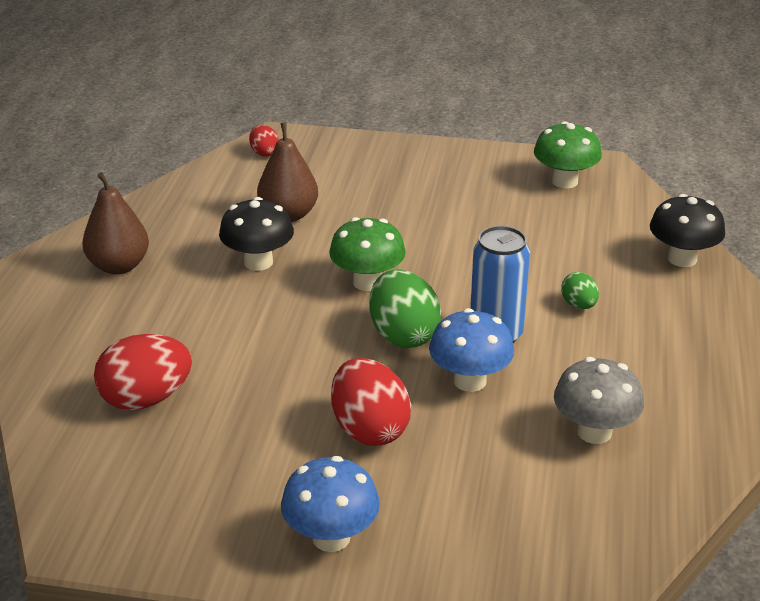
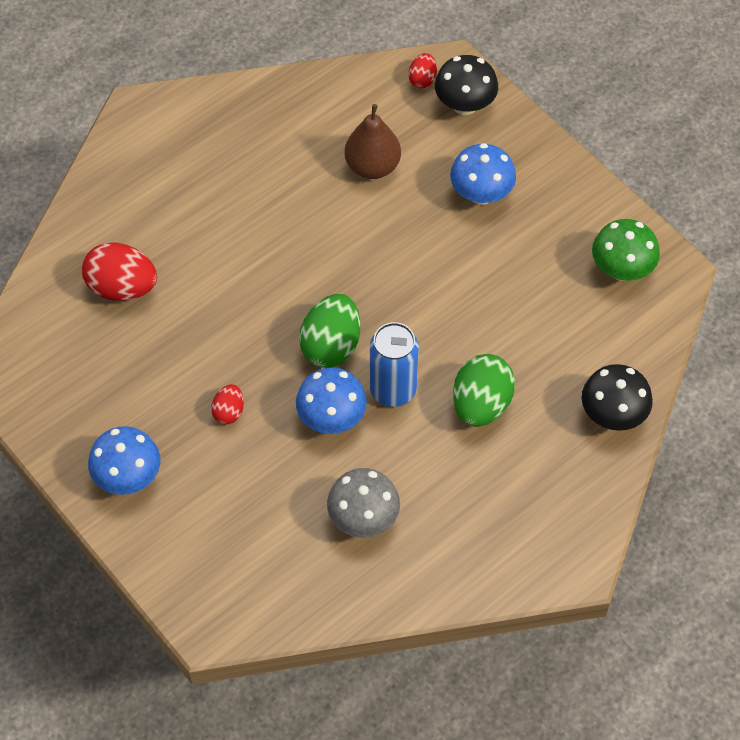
camera: 40 degrees right, 25 degrees up
(119, 266) = (210, 144): brown pear -> none
(258, 262) = (304, 204): black mushroom -> black mushroom (465, 105)
(367, 282) = (358, 277): green mushroom -> none
(369, 429) = (229, 412): red egg -> red egg, size x0.53
(400, 191) = (481, 194): none -> blue mushroom
(579, 305) = (481, 404): green egg -> green egg, size x1.90

